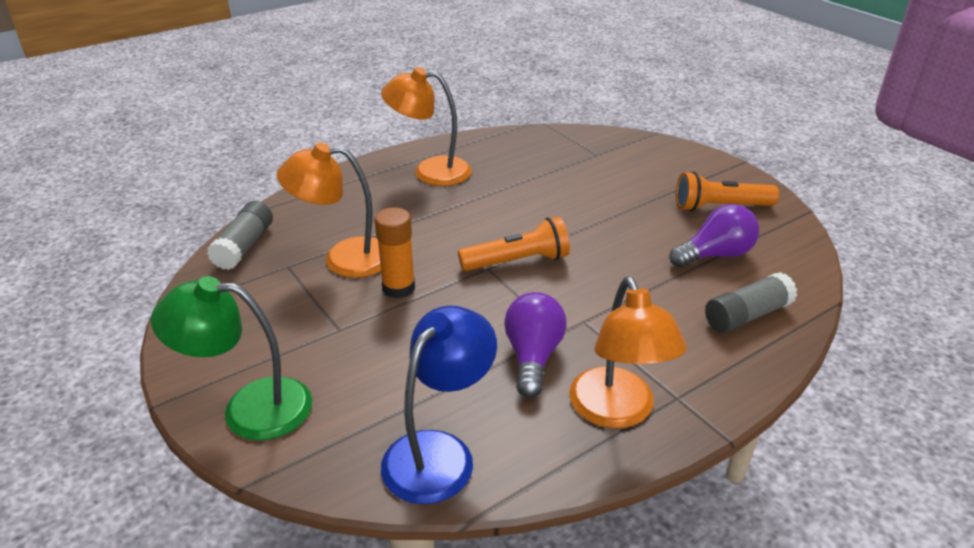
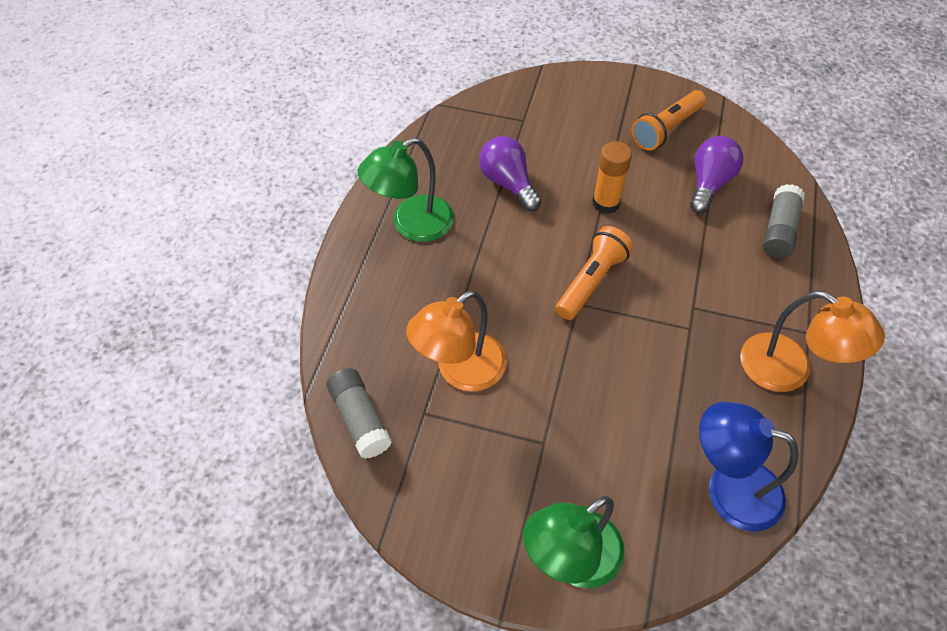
camera: 40 degrees left, 20 degrees up
(398, 288) = (538, 370): orange glue stick -> orange glue stick (606, 203)
(430, 171) = (411, 225): orange lamp -> green lamp
(439, 452) = (729, 488): blue lamp -> blue lamp turned 60 degrees counterclockwise
(533, 356) = (696, 364): purple light bulb -> purple light bulb (508, 183)

